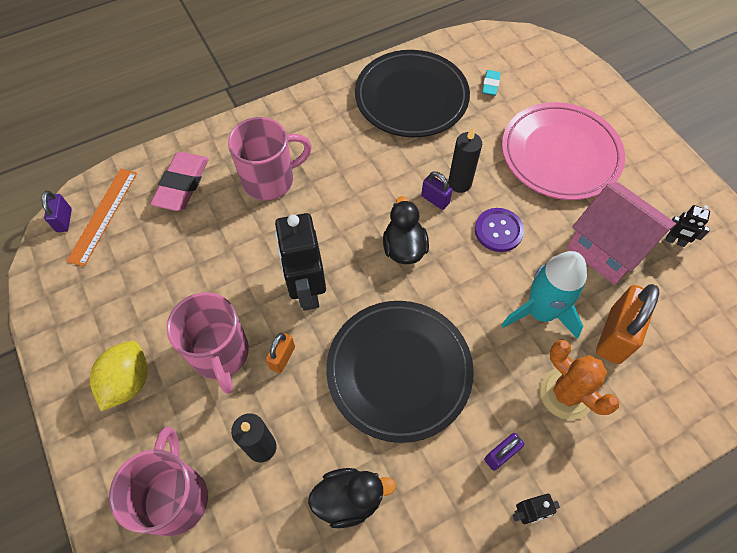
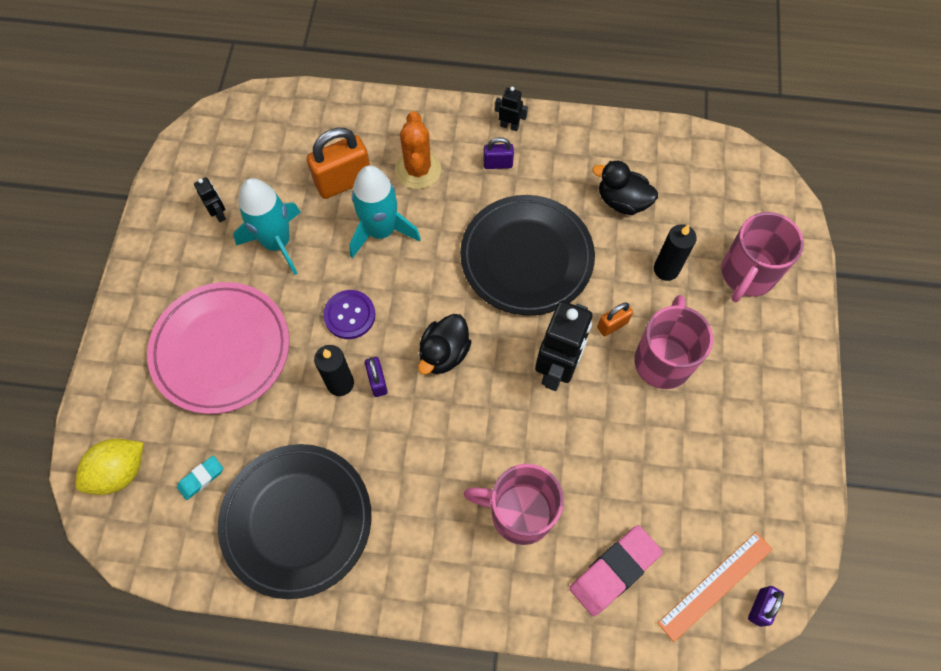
camera: 145 degrees left, 5 degrees up
(128, 382) = (752, 385): yellow lemon -> yellow lemon (120, 472)
(607, 248) = (277, 243): pink house -> turquoise rocket

